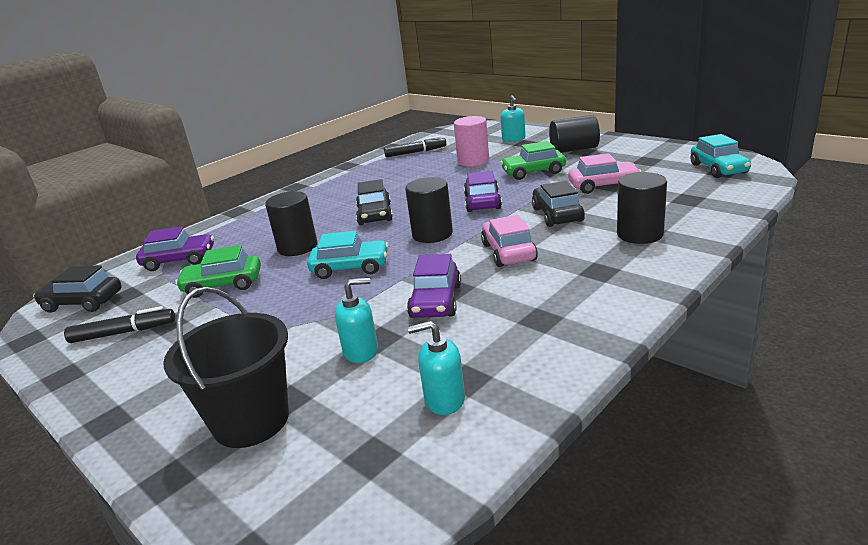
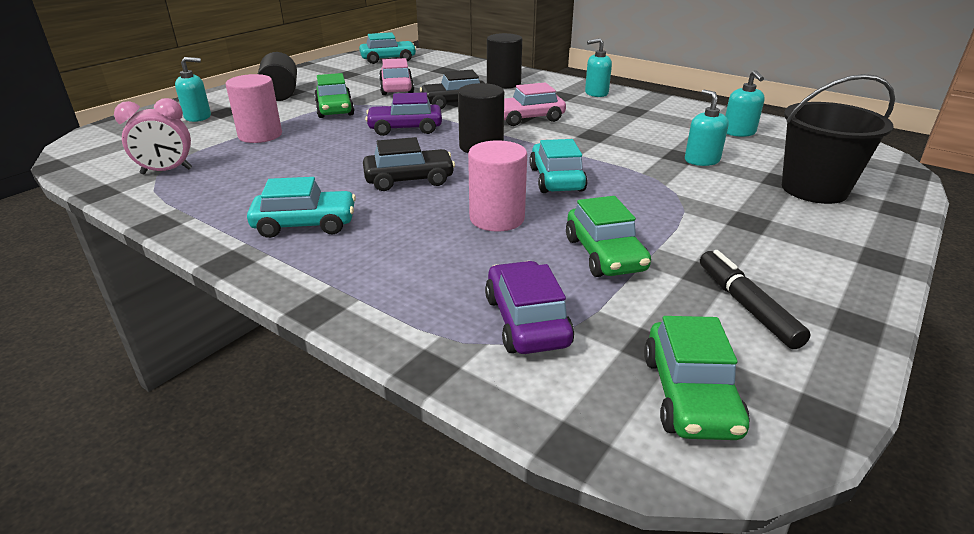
camera: 100 degrees left, 5 degrees up
(83, 302) = (689, 395): black car -> green car
(297, 247) = (497, 218): black cylinder -> pink cylinder
(325, 195) = (305, 224): none -> turquoise car
(415, 152) = (166, 171): black marker -> pink clock
(435, 301) = (616, 140): purple car -> none
(614, 295) = (596, 93): none -> turquoise soap dispenser

